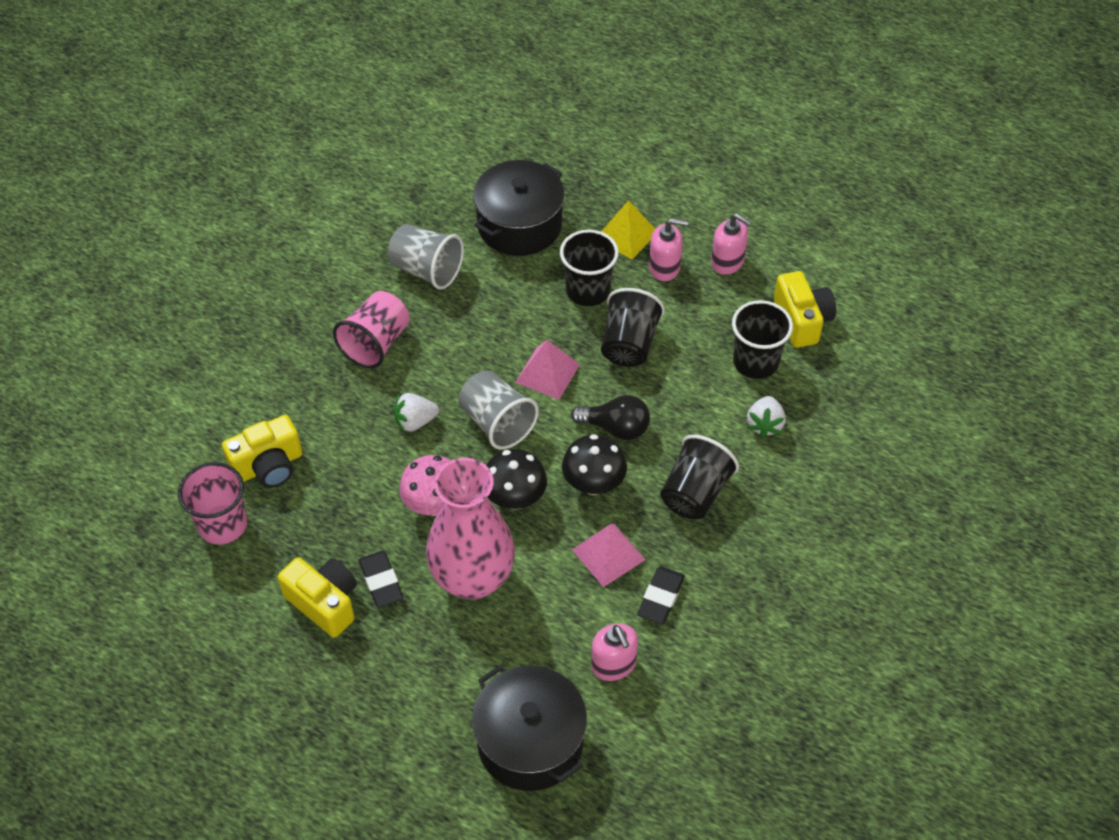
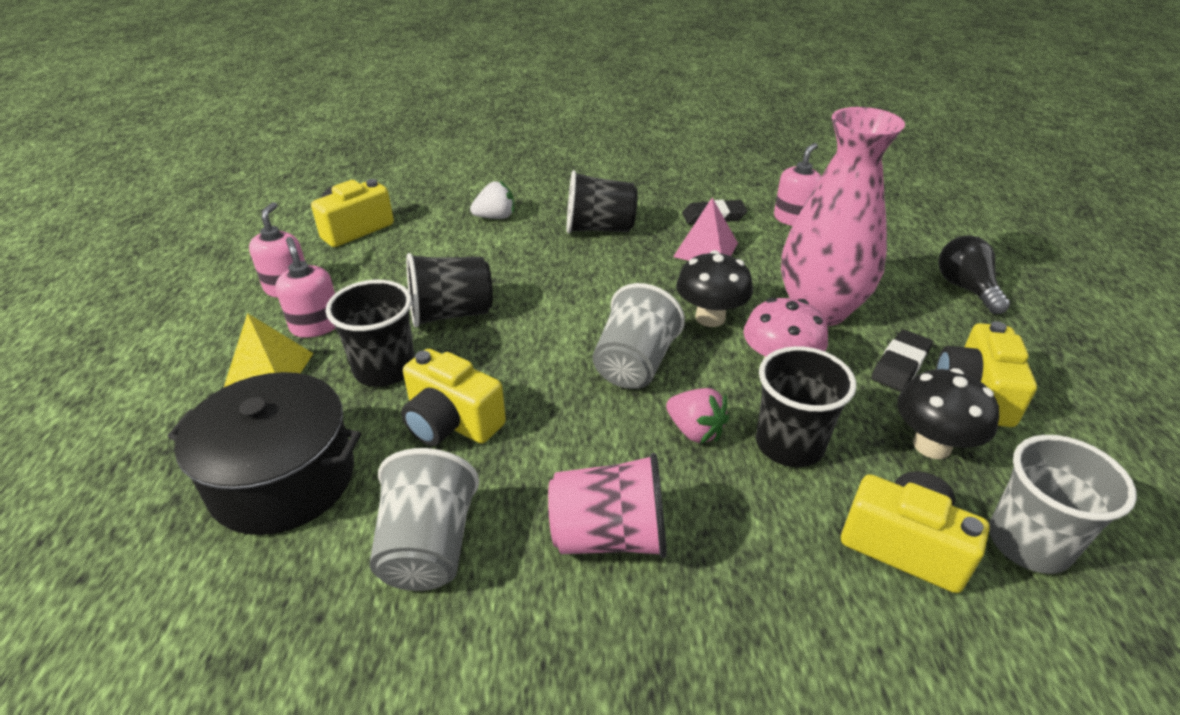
camera: 120 degrees left, 15 degrees down
(223, 524) = (1029, 542): pink cup -> grey cup
(415, 421) = (695, 431): white strawberry -> pink strawberry
(512, 308) = (451, 422): none -> yellow camera
(530, 742) = (901, 232): black pot -> none
(547, 373) = (534, 354): pink pyramid -> none
(593, 484) = (644, 279): black mushroom -> black mushroom (932, 445)
(615, 428) = (568, 288): black light bulb -> black light bulb (965, 288)
(755, 362) = (424, 238): black cup -> black cup (789, 444)

